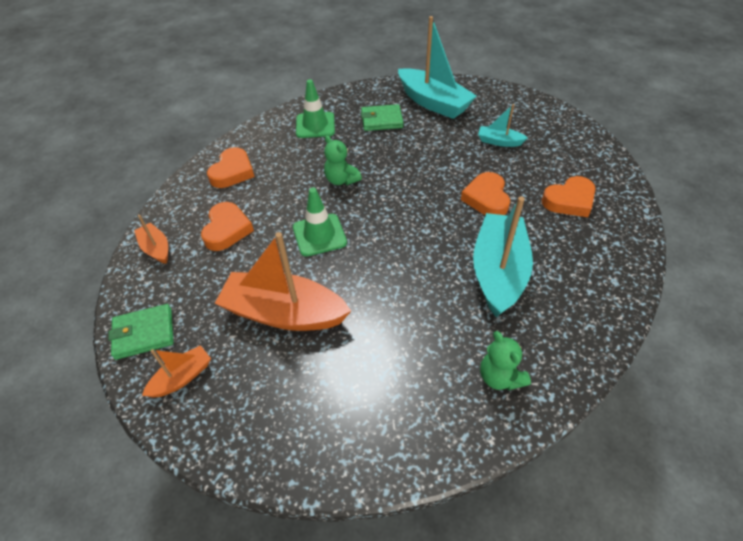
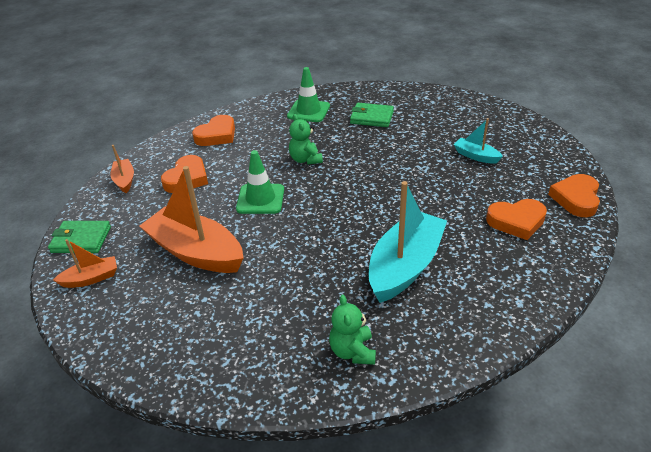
camera: 20 degrees right, 10 degrees down
(433, 103) = (430, 111): turquoise boat -> none
(486, 198) = (432, 202): orange heart -> orange heart (576, 199)

